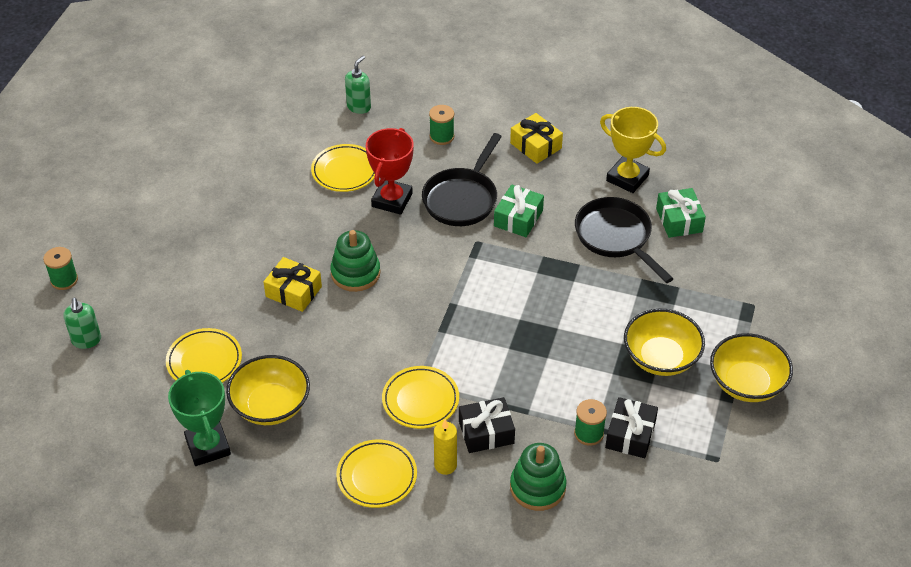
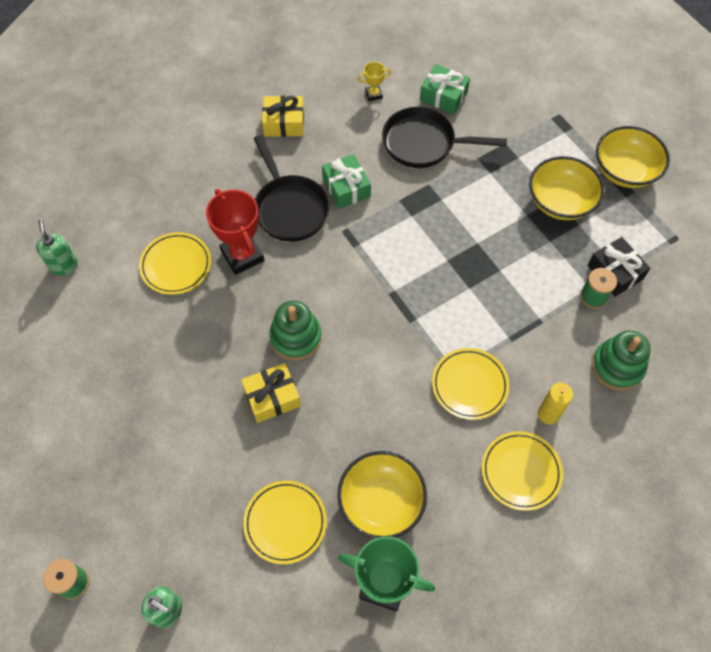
camera: 50 degrees left, 15 degrees up
(359, 107) = (114, 205): green soap dispenser -> green soap dispenser (64, 266)
(442, 136) = (210, 174): green spool -> none
(486, 432) = (538, 362): black gift -> none
(627, 178) = (373, 94): yellow trophy -> yellow trophy, size x0.49

